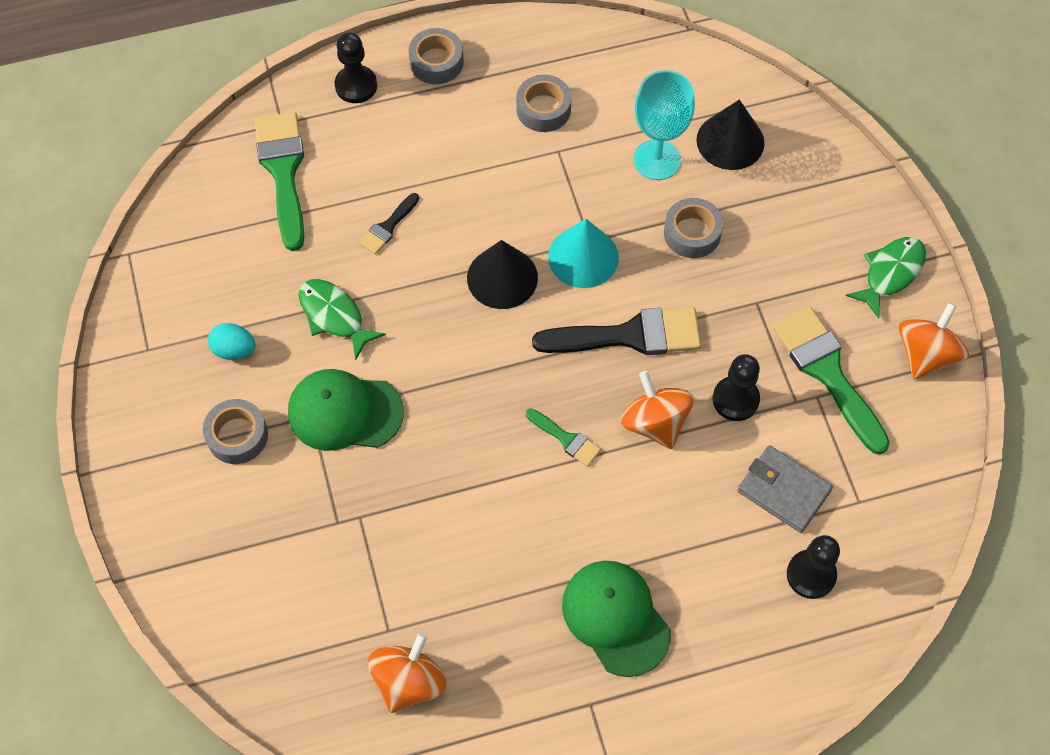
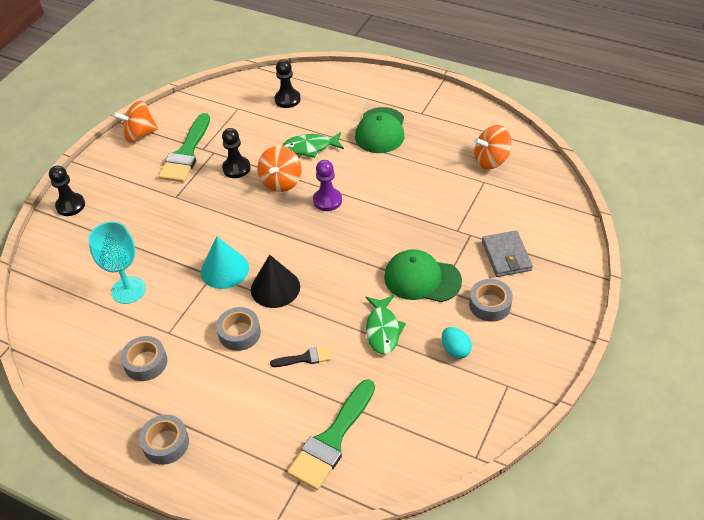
camera: 135 degrees left, 15 degrees down
(345, 412) = (422, 279): green cap -> green cap turned 150 degrees clockwise
(356, 85) = (230, 467): black pawn -> black pawn (70, 205)
(566, 439) = (327, 200): green brush -> purple pawn
(629, 335) = (248, 221): black brush -> none
(692, 233) = (161, 244): grey tape -> grey tape (239, 333)
(730, 141) = (83, 273): black cone -> none
(783, 491) = (261, 128): grey wallet -> grey wallet (506, 256)
(890, 273) = (106, 170): green fish -> green fish (310, 147)

